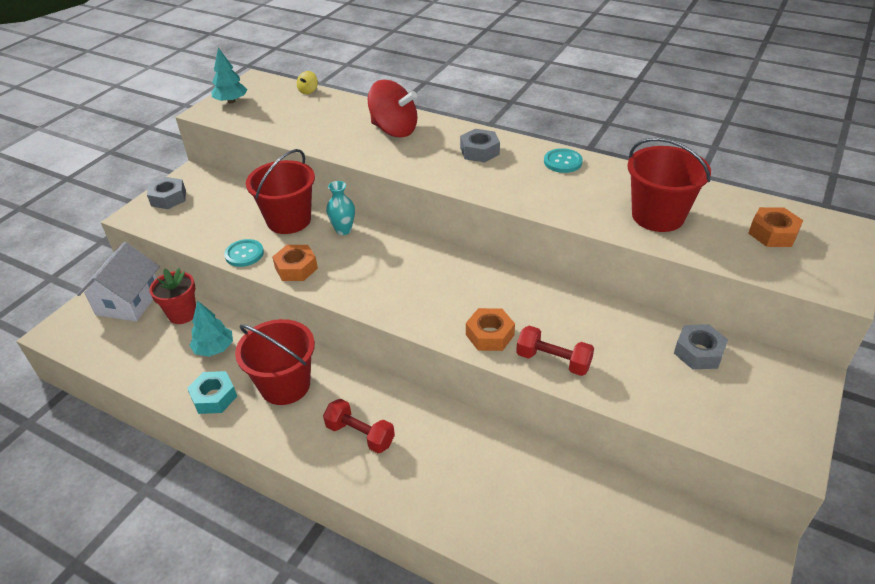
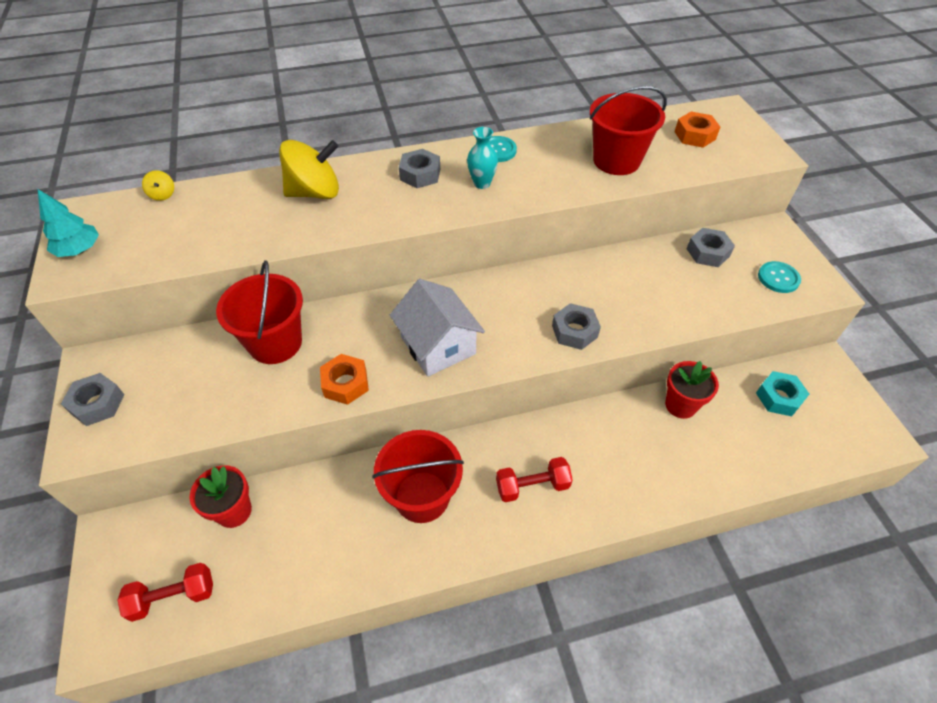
camera: 45 degrees left, 10 degrees up
(129, 302) = (151, 545): white house -> white house (438, 345)
(214, 348) = (313, 517): turquoise tree -> none
(214, 397) = (371, 559): turquoise nut -> turquoise nut (779, 397)
(244, 254) = (274, 405): turquoise button -> turquoise button (778, 278)
(343, 230) = (343, 319): turquoise vase -> turquoise vase (482, 183)
(394, 130) = (315, 192): red spinning top -> yellow spinning top
(490, 335) = (574, 331): orange nut -> grey nut
(550, 471) = (680, 405): none -> red flower pot
(553, 361) = (638, 321): red dumbbell -> red dumbbell (173, 597)

